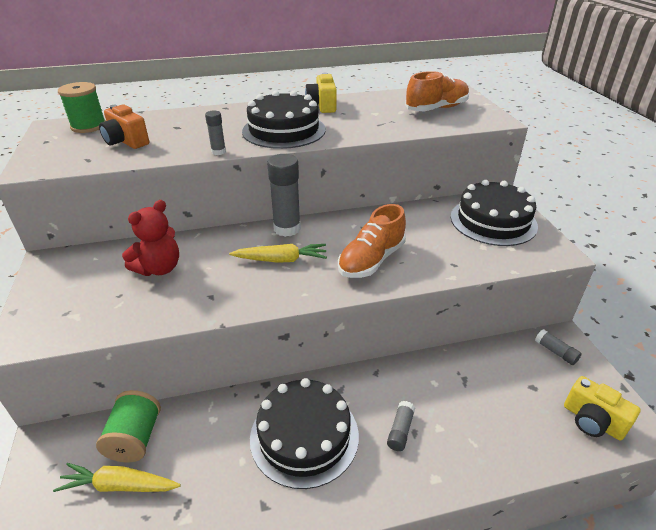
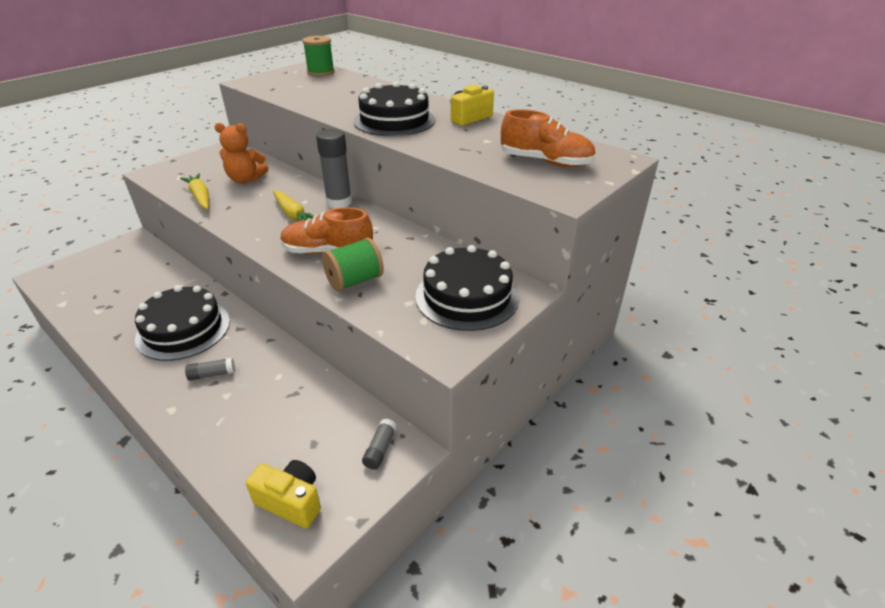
camera: 55 degrees right, 0 degrees up
(119, 485) = (113, 277): yellow carrot -> yellow carrot (200, 197)
(126, 142) = (310, 88): orange camera -> none
(135, 438) = (150, 266): green spool -> green spool (354, 281)
(159, 268) = (245, 179): red teddy bear -> orange teddy bear
(218, 152) = (326, 114): grey glue stick -> none
(592, 421) = (291, 501): yellow camera -> yellow camera turned 105 degrees clockwise

